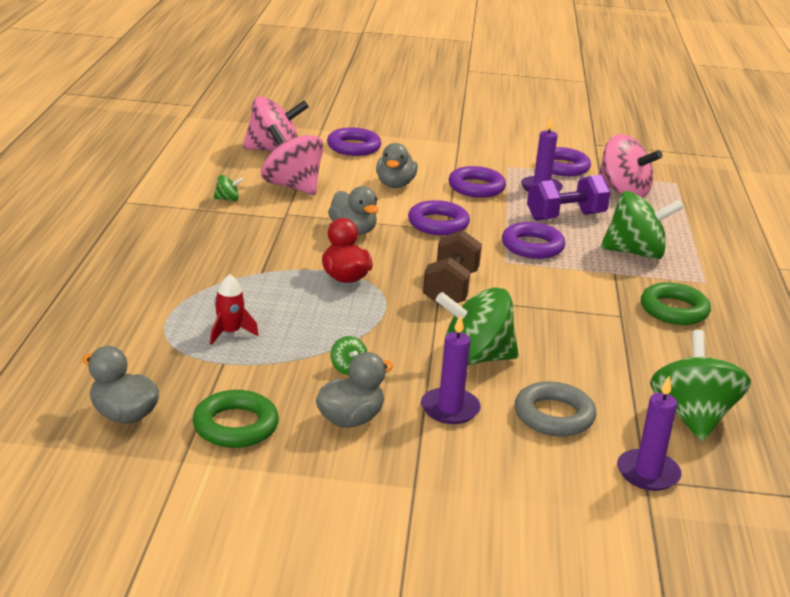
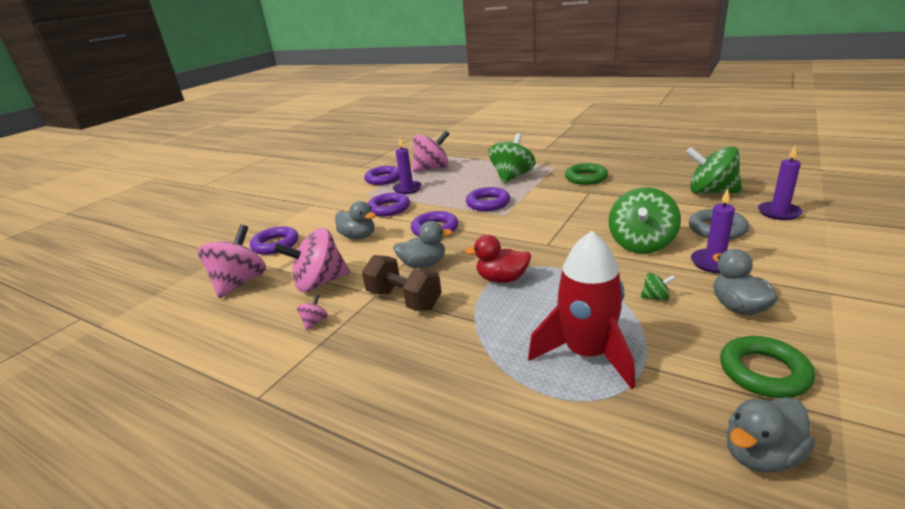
camera: 60 degrees left, 0 degrees up
(227, 199) = (315, 322): green spinning top -> pink spinning top
(229, 333) = (587, 354): red rocket -> red rocket, size x2.09
(450, 289) = (537, 238): brown dumbbell -> brown dumbbell (404, 300)
(565, 217) = (453, 188): purple dumbbell -> none

